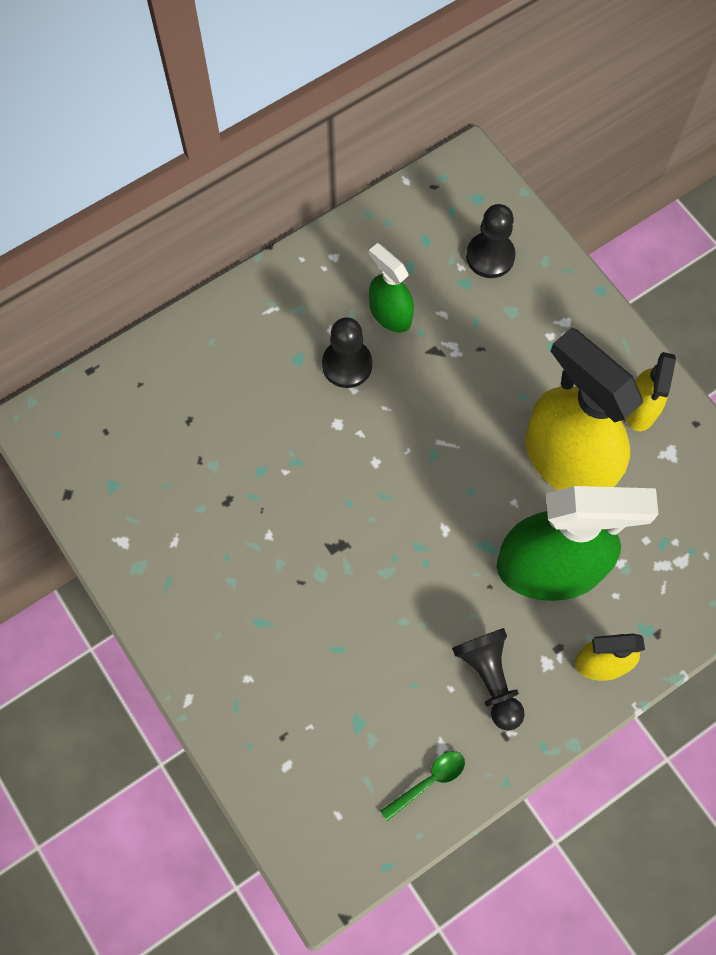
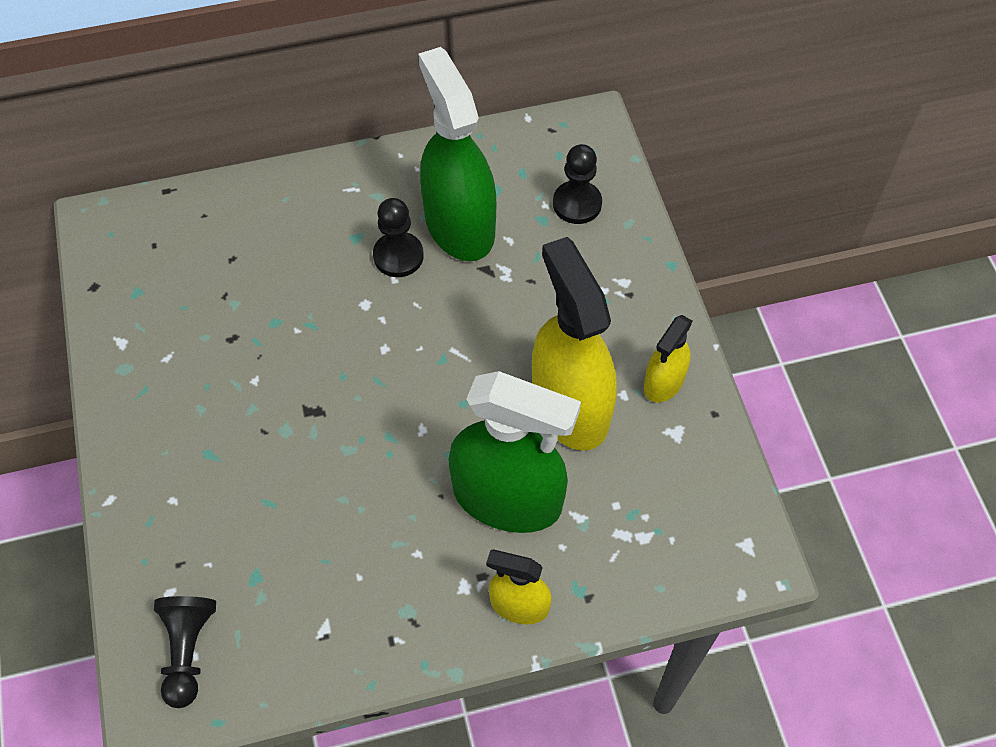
camera: 20 degrees right, 10 degrees down
(390, 314) = (459, 225): green spray bottle -> green spray bottle, size x1.96
(429, 781) = (297, 656): green spoon -> none
(490, 678) = (401, 581): black pawn -> black pawn (188, 651)

